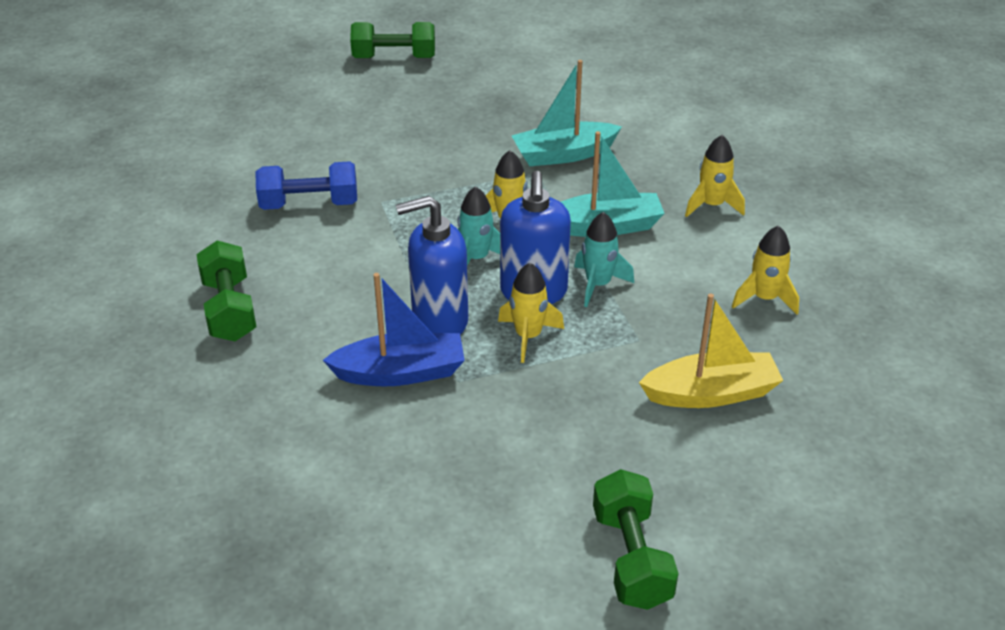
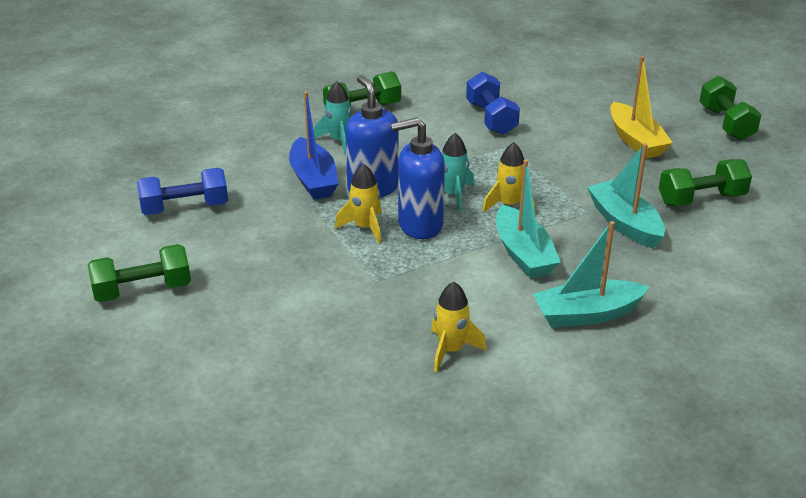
camera: 80 degrees right, 5 degrees down
(434, 510) = (185, 208): none -> blue dumbbell
(532, 103) = (701, 199): none -> green dumbbell
(598, 285) = (439, 256): turquoise rocket -> turquoise rocket (339, 141)
(711, 393) = (316, 322): yellow boat -> yellow boat (636, 141)
(712, 205) = (586, 314): yellow rocket -> turquoise boat

